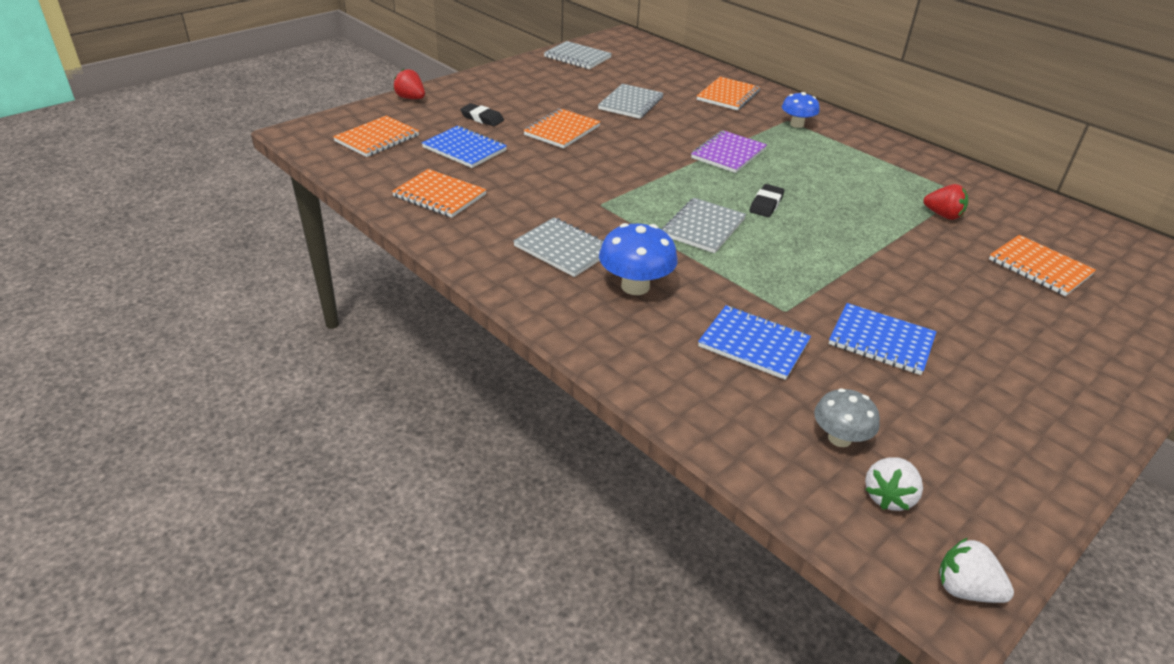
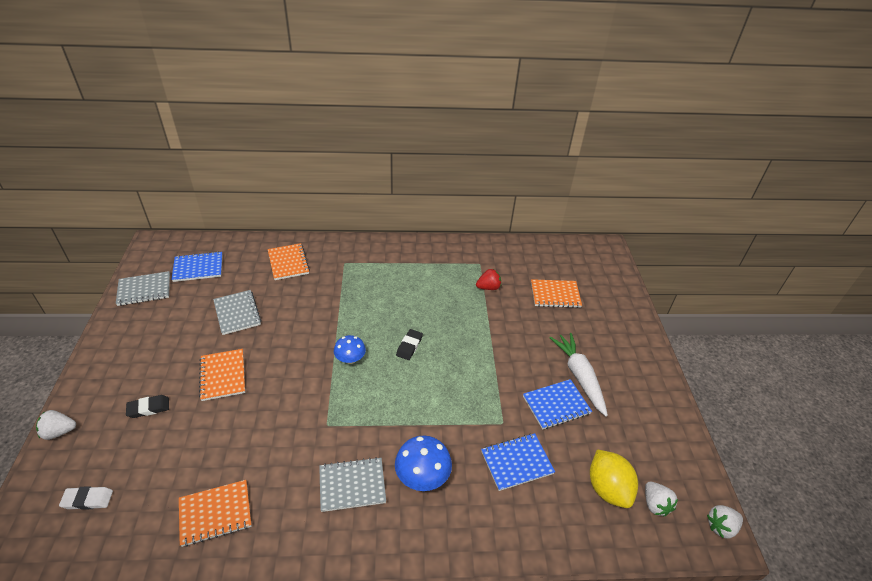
camera: 50 degrees left, 5 degrees up
(377, 138) = (88, 500): orange notebook -> white eraser
(411, 98) = (59, 432): red strawberry -> white strawberry
(464, 149) = (175, 451): blue notebook -> blue notebook (198, 268)
(703, 227) = (401, 394): grey notebook -> none
(728, 154) = (346, 318): purple notebook -> none
(766, 204) = (409, 346): black eraser -> black eraser turned 45 degrees clockwise
(797, 124) = (353, 263): blue mushroom -> blue mushroom (350, 359)
(839, 438) = (607, 488): grey mushroom -> yellow lemon
(957, 342) = (579, 376): none -> white carrot

